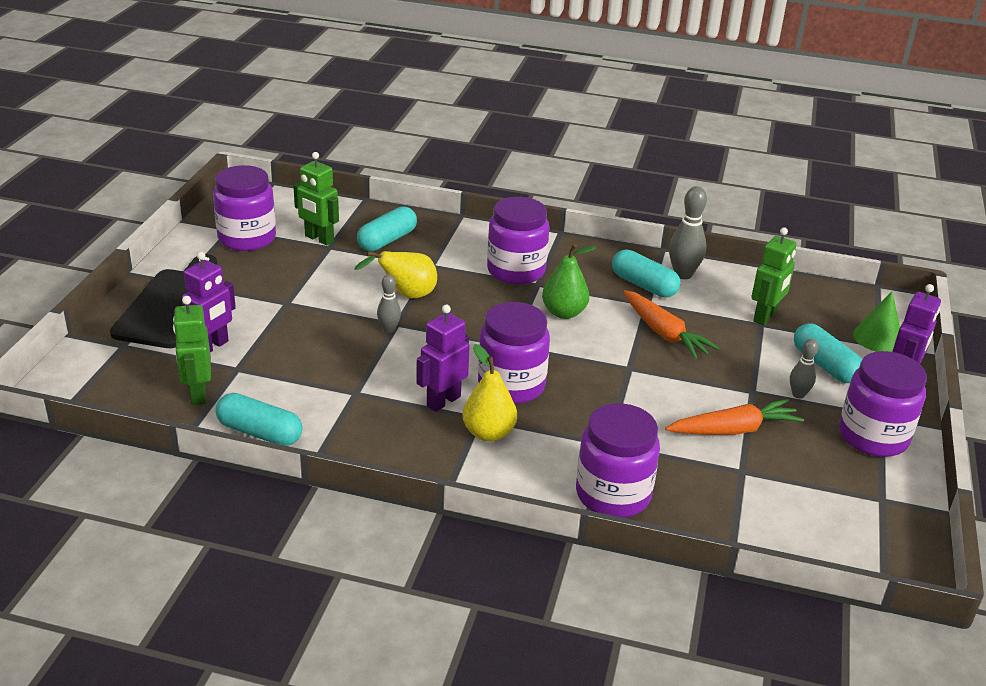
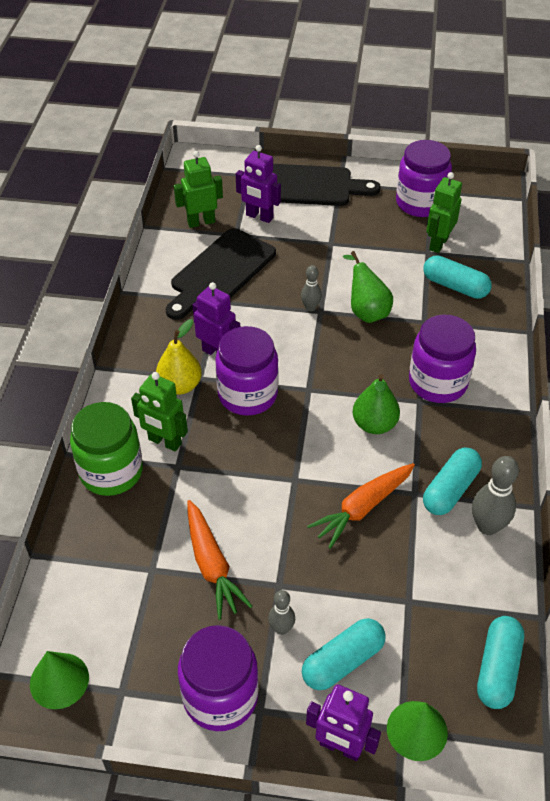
camera: 85 degrees right, 15 degrees up
(260, 432) = (162, 260): turquoise capsule -> turquoise capsule (497, 669)
(303, 386) = (220, 272): none -> black cutting board
(406, 295) = (366, 311): yellow pear -> green pear
(613, 495) = (111, 471): purple jar -> green jar
(765, 317) = (424, 606): green robot -> green robot (164, 442)
(880, 543) = (59, 680): none -> green cone

